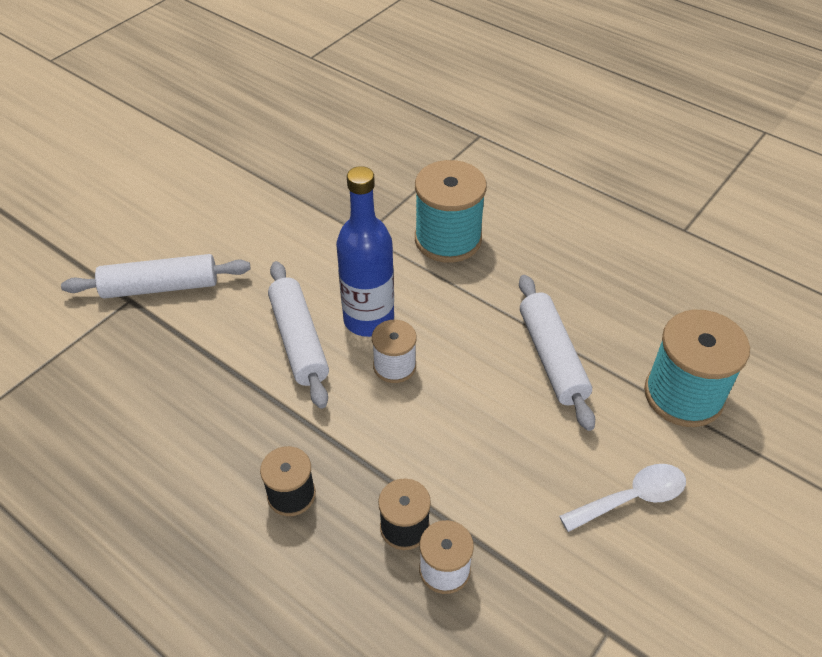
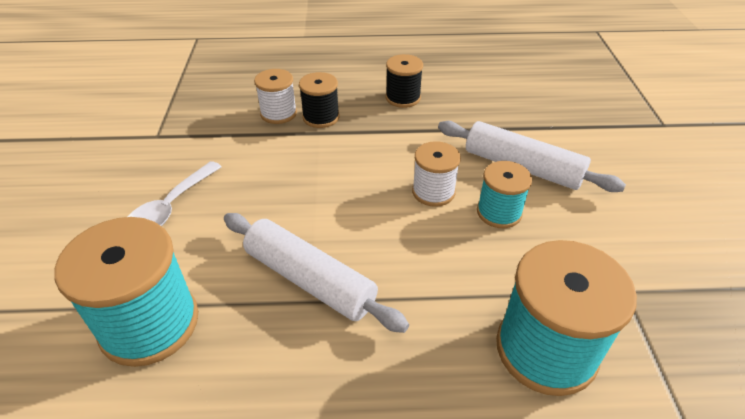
camera: 140 degrees right, 5 degrees down
(160, 287) = (665, 142): white rolling pin -> none
(368, 319) = (499, 212): blue bottle -> turquoise spool

